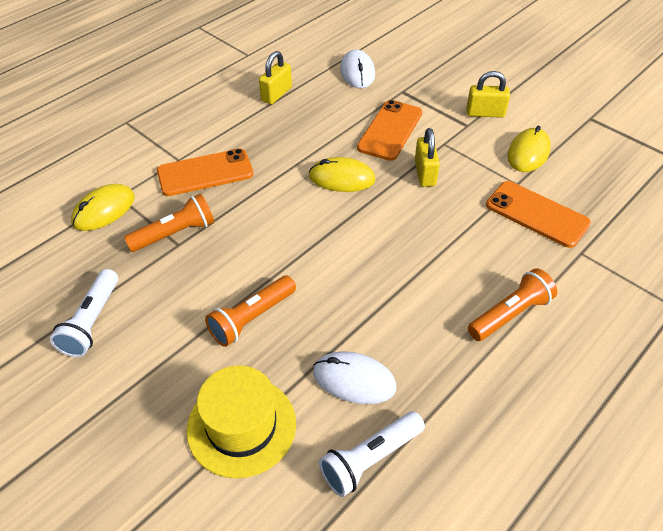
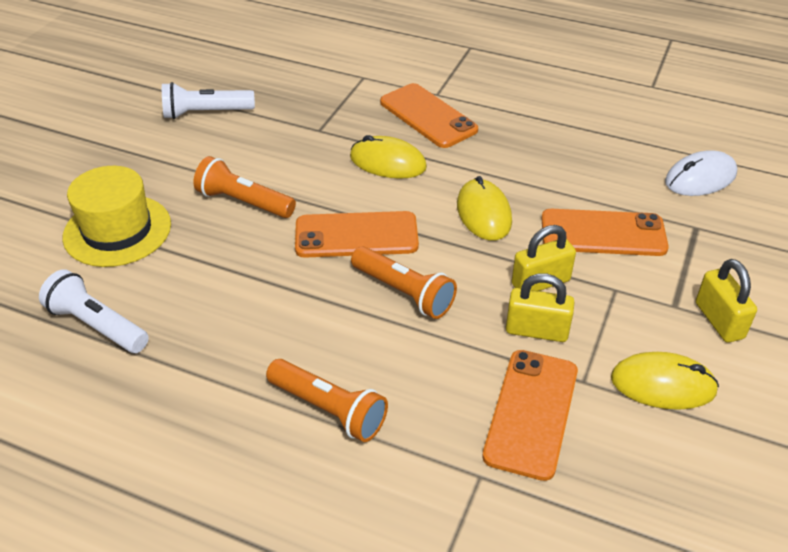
camera: 70 degrees right, 5 degrees down
(104, 210) = (340, 75): yellow mouse -> yellow mouse (388, 162)
(175, 234) = (331, 124): orange flashlight -> orange flashlight (404, 292)
(276, 94) = (596, 126): yellow padlock -> yellow padlock (536, 331)
(332, 254) = (356, 235): none -> orange phone
(354, 380) = (189, 292): white mouse -> none

